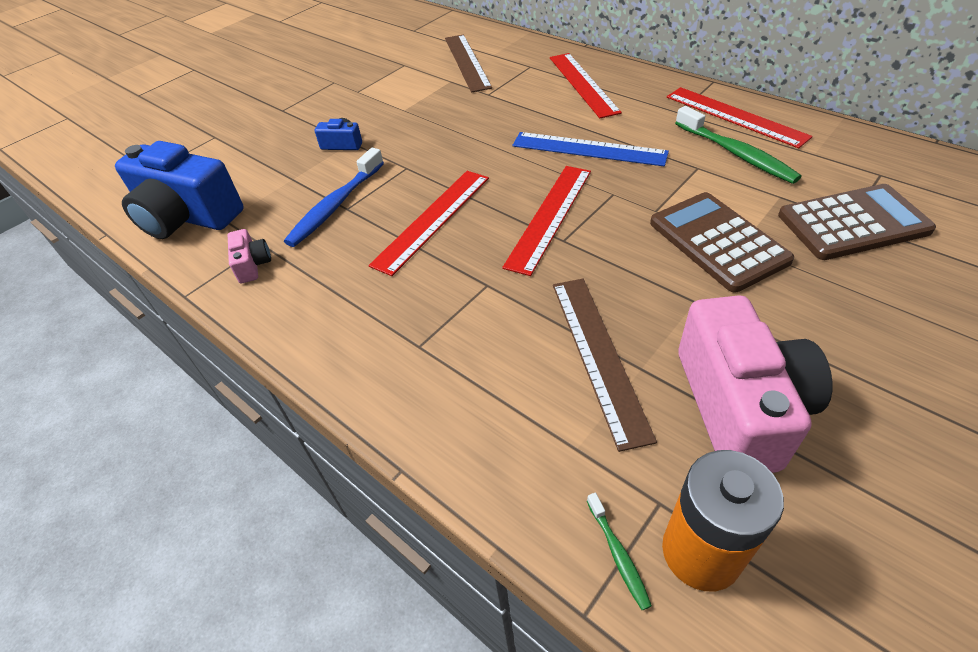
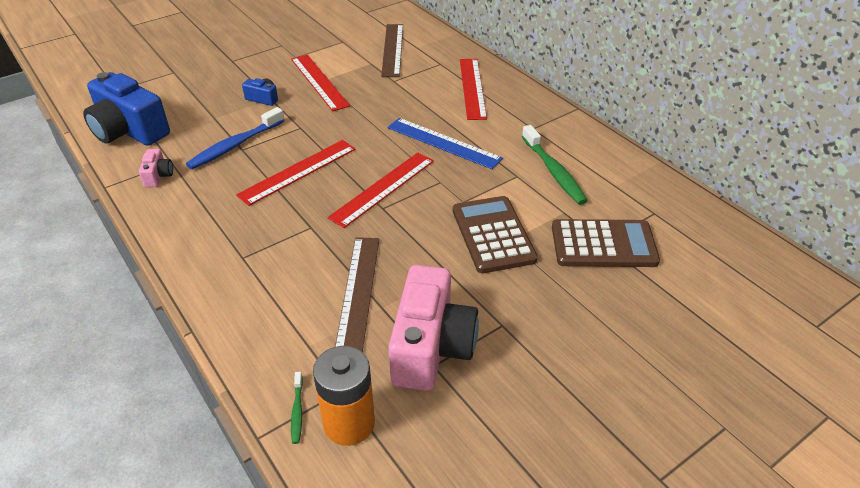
camera: 10 degrees right, 5 degrees down
(735, 116) = (574, 141): red ruler -> red ruler (319, 82)

